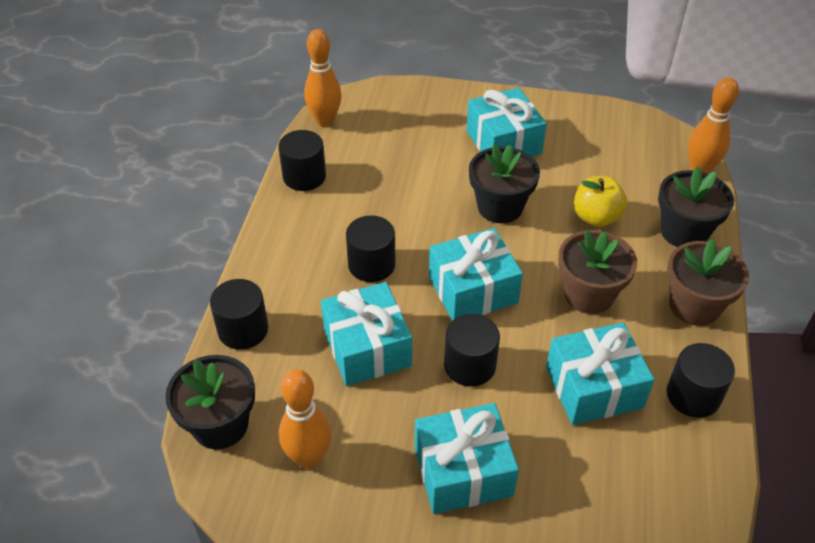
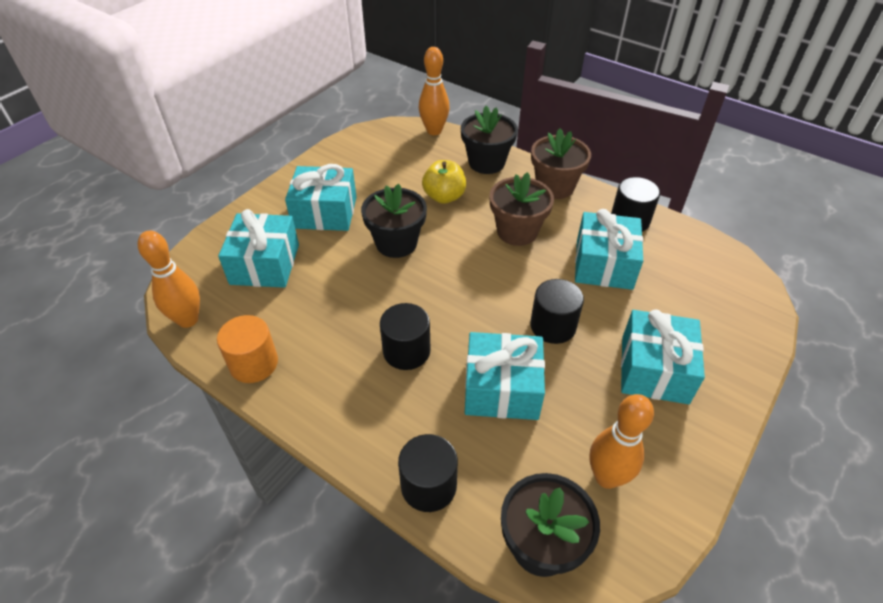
camera: 65 degrees left, 0 degrees up
(304, 176) = (254, 363): black cylinder -> orange cylinder
(473, 290) = (475, 294): turquoise gift -> turquoise gift (265, 264)

